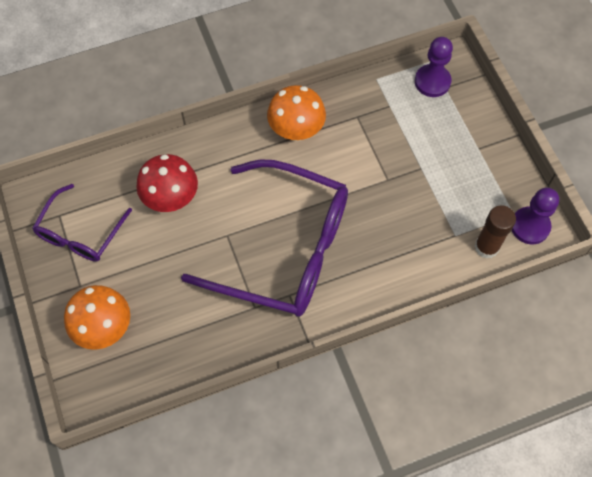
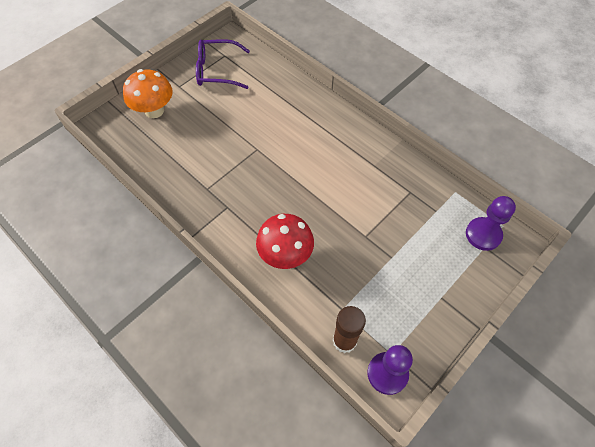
camera: 65 degrees right, 5 degrees down
(171, 198) = (268, 106): red mushroom -> red mushroom (285, 255)
(285, 249) = (264, 189): purple glasses -> none
(296, 130) = (370, 156): orange mushroom -> none

